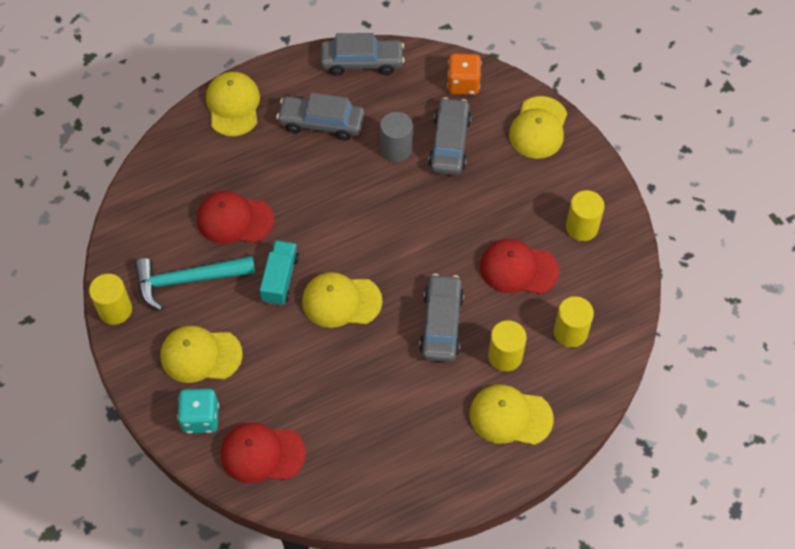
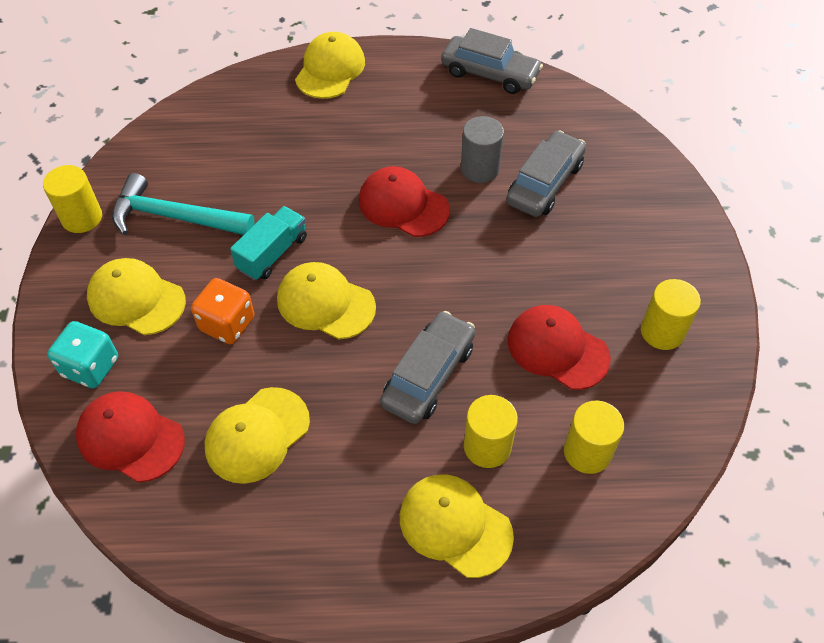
camera: 25 degrees right, 5 degrees down
(234, 220) = (262, 176): red cap -> red cap (403, 205)
(321, 123) = (412, 116): grey car -> none
(463, 84) = (592, 130): orange dice -> orange dice (227, 324)
(538, 128) = (659, 203): yellow cap -> yellow cap (257, 435)

